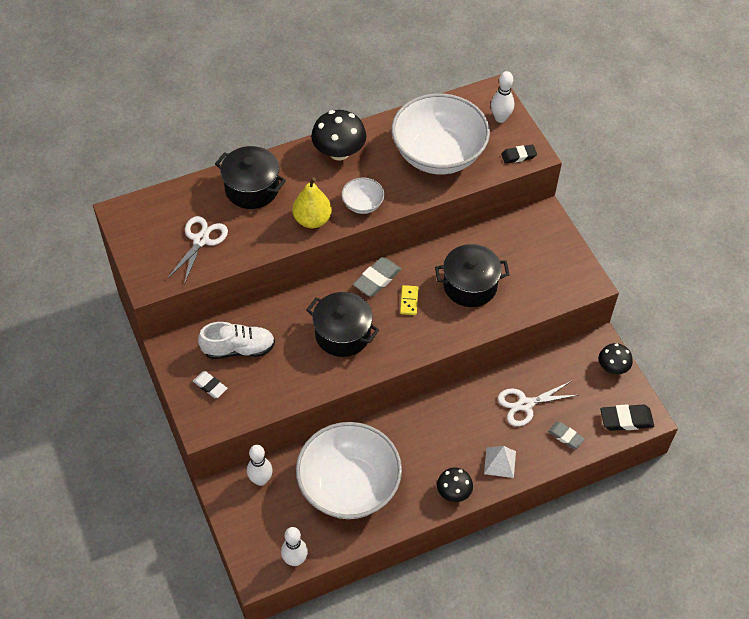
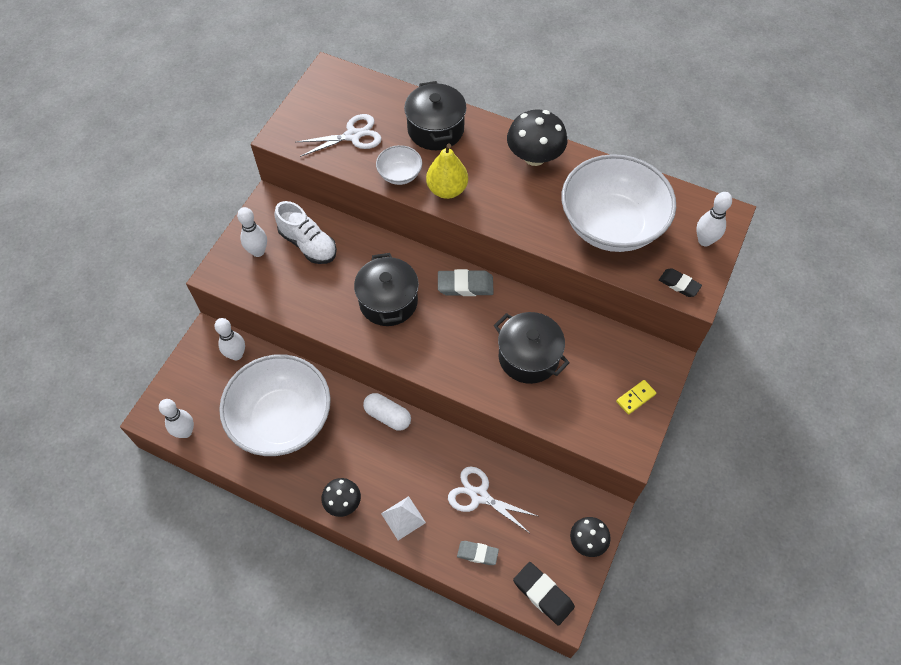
camera: 50 degrees right, 5 degrees up
(210, 386) = (258, 251): white eraser -> white bowling pin
(362, 204) = (499, 211): white bowl -> white bowl (400, 174)
(409, 301) = (467, 324): yellow domino -> yellow domino (635, 398)
(412, 416) = (387, 416): none -> white capsule
(565, 436) = (477, 553): grey eraser -> grey eraser turned 75 degrees counterclockwise

